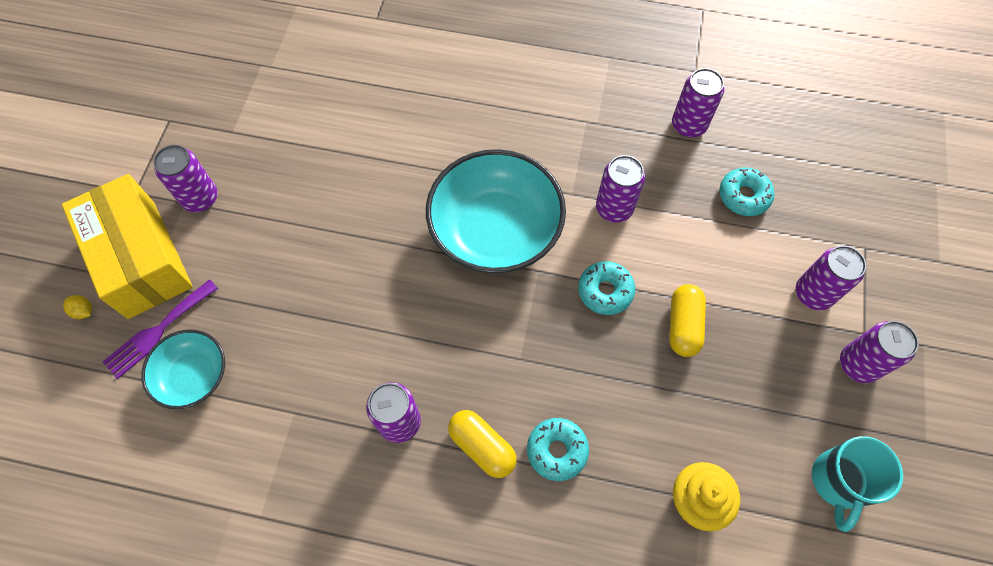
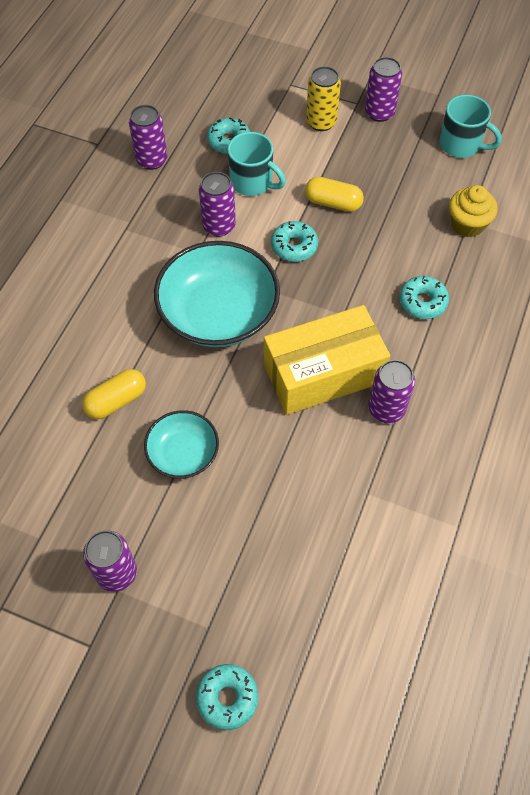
camera: 80 degrees left, 5 degrees down
(83, 311) = (227, 698): yellow lemon -> turquoise donut
(141, 258) = (176, 636): yellow box -> yellow box (323, 373)
(158, 331) = (265, 617): purple fork -> none
(193, 375) = (318, 582): turquoise bowl -> turquoise bowl (183, 453)
(482, 446) = (414, 351): yellow capsule -> yellow capsule (116, 401)
(688, 232) = (253, 182): none -> turquoise mug
(813, 294) = (321, 122): purple can -> yellow can

